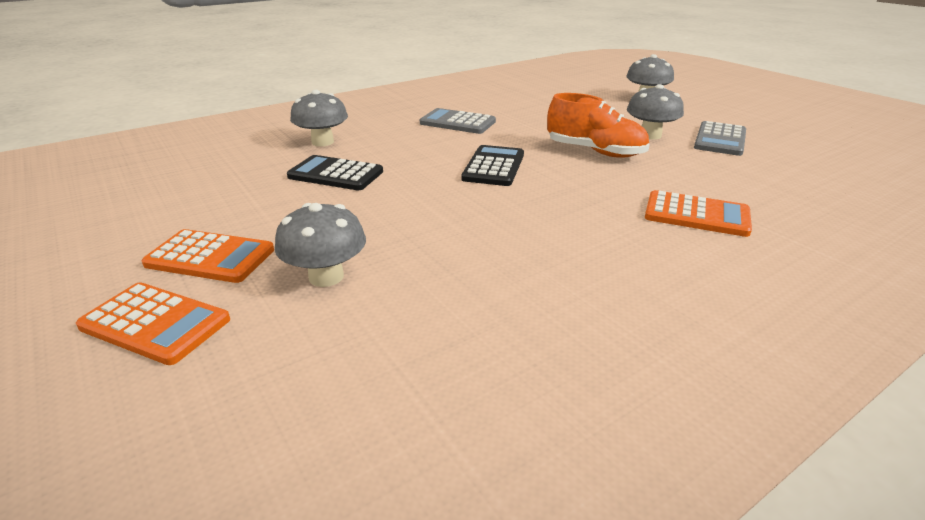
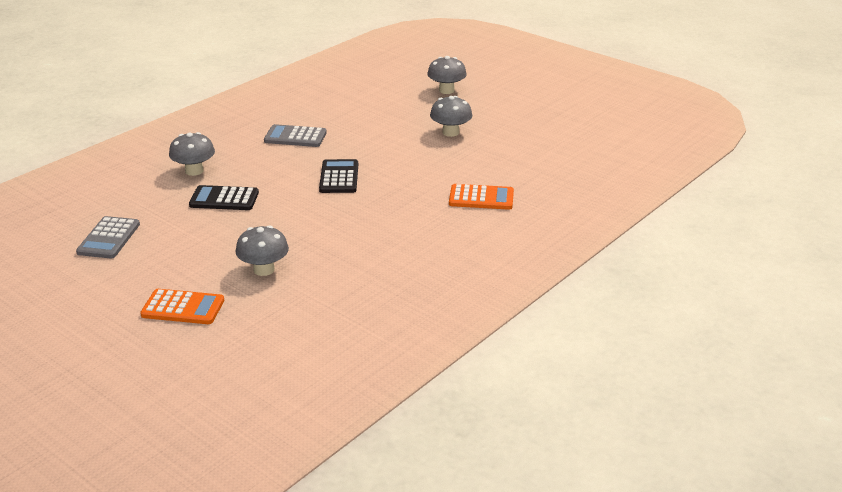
camera: 15 degrees left, 0 degrees up
(210, 257) = (182, 269): orange calculator -> none
(595, 152) = (411, 154): orange shoe -> none
(720, 139) = (502, 130): grey calculator -> grey calculator (108, 238)

